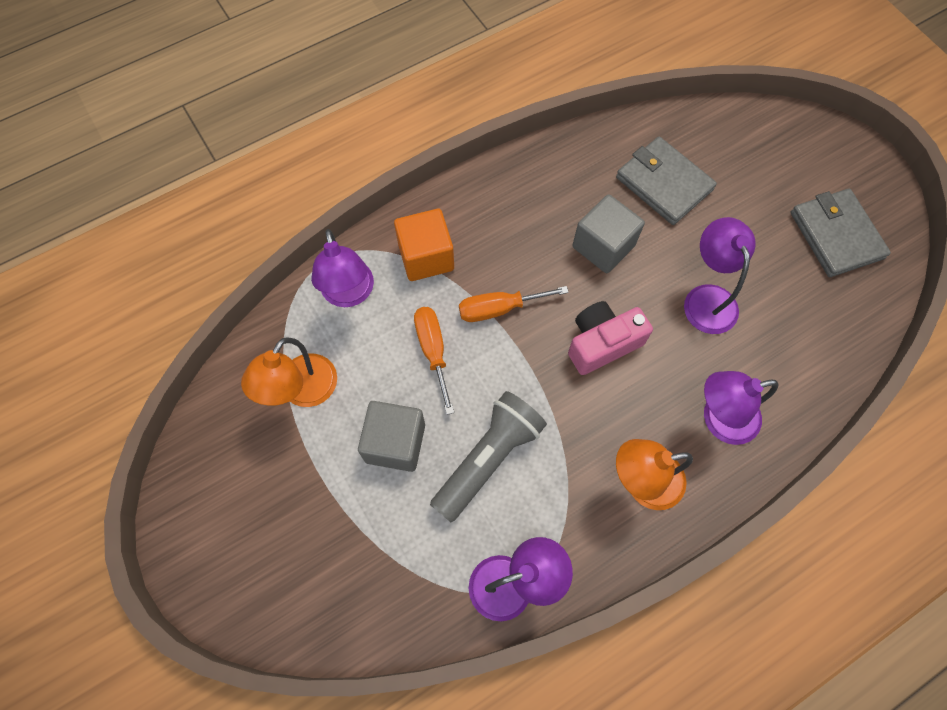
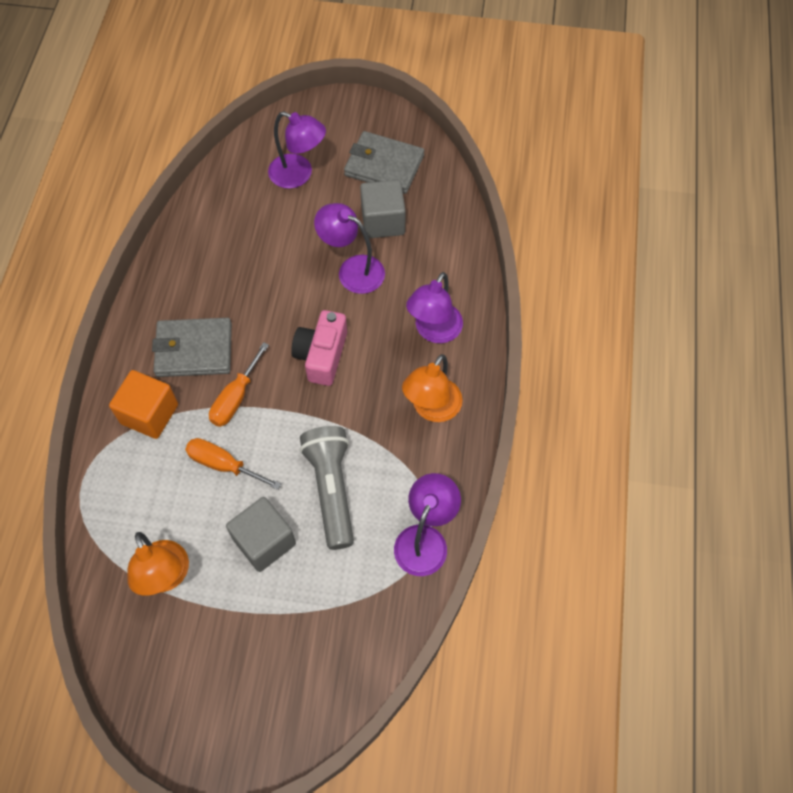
camera: 50 degrees left, 5 degrees down
(349, 294) = (124, 488): purple lamp -> purple lamp (299, 175)
(603, 246) = (257, 298): grey cube -> grey cube (383, 221)
(664, 183) = (251, 225): grey wallet -> grey wallet (194, 350)

